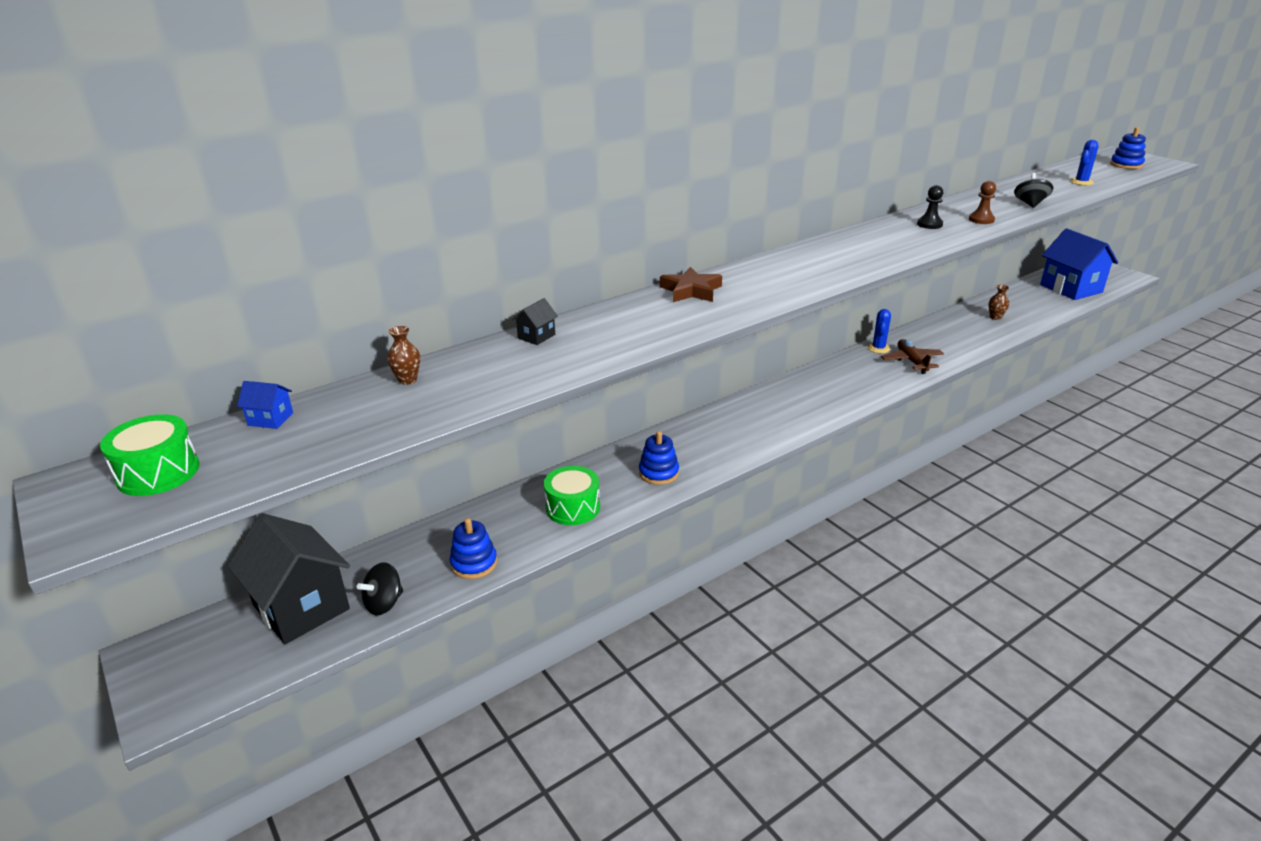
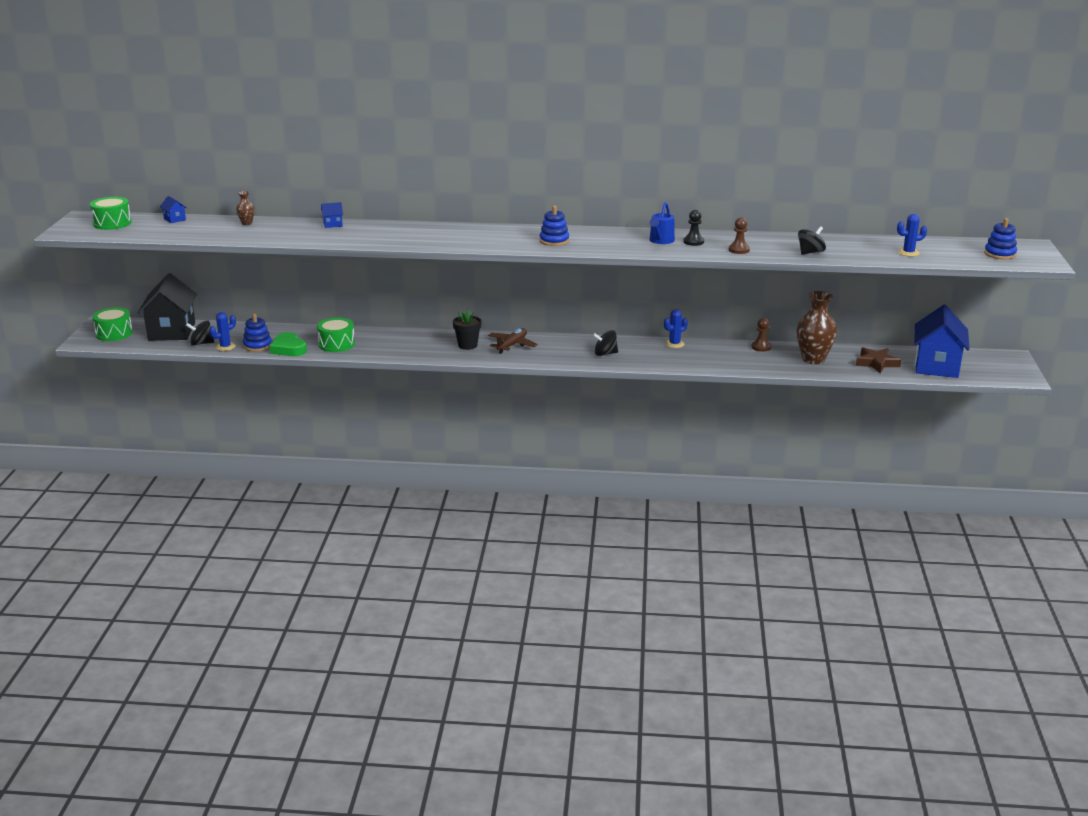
camera: 40 degrees right, 5 degrees down
(200, 663) = (114, 333): none -> green drum
(430, 590) = (225, 347): none -> blue cactus
(524, 546) = (288, 349): none -> green heart
(536, 336) = (333, 224): black house -> blue house
(658, 473) = (404, 348): blue stacking toy -> blue stacking toy (554, 241)
(691, 290) = (452, 229): brown star -> brown star (876, 363)
(715, 436) = (467, 345): none -> black flower pot
(850, 385) = (605, 354): none -> black spinning top
(904, 232) = (661, 241): none -> blue watering can
(911, 361) = (678, 358): brown plane -> brown plane (512, 345)
(940, 322) = (761, 347): none -> brown pawn
(995, 317) = (813, 359): brown vase -> brown vase, size x2.17

